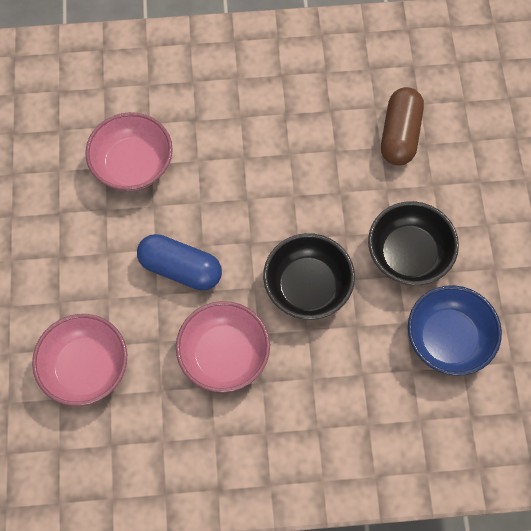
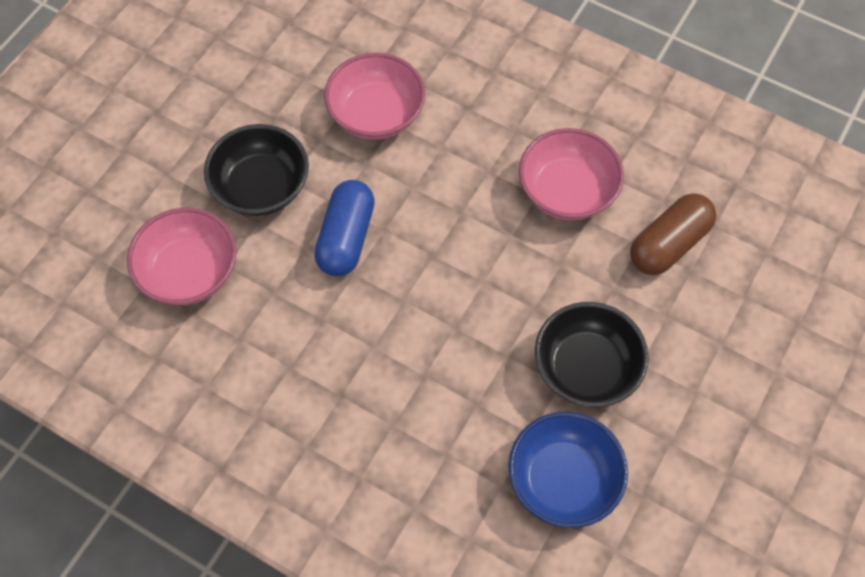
camera: 35 degrees right, 5 degrees down
(180, 269) = (346, 238): blue capsule -> blue capsule turned 45 degrees clockwise
(224, 354) = (324, 345): pink bowl -> pink bowl (567, 191)
(307, 286) = (456, 333): black bowl -> black bowl (261, 187)

